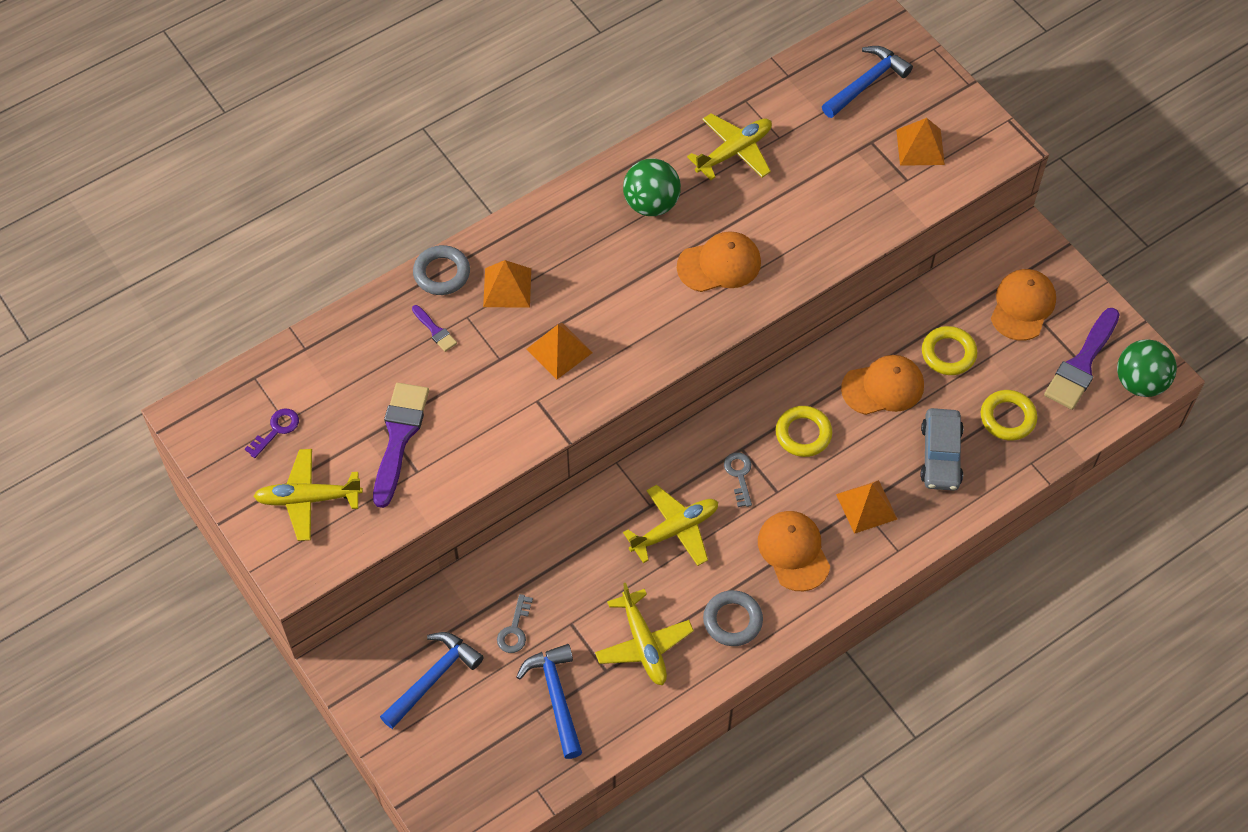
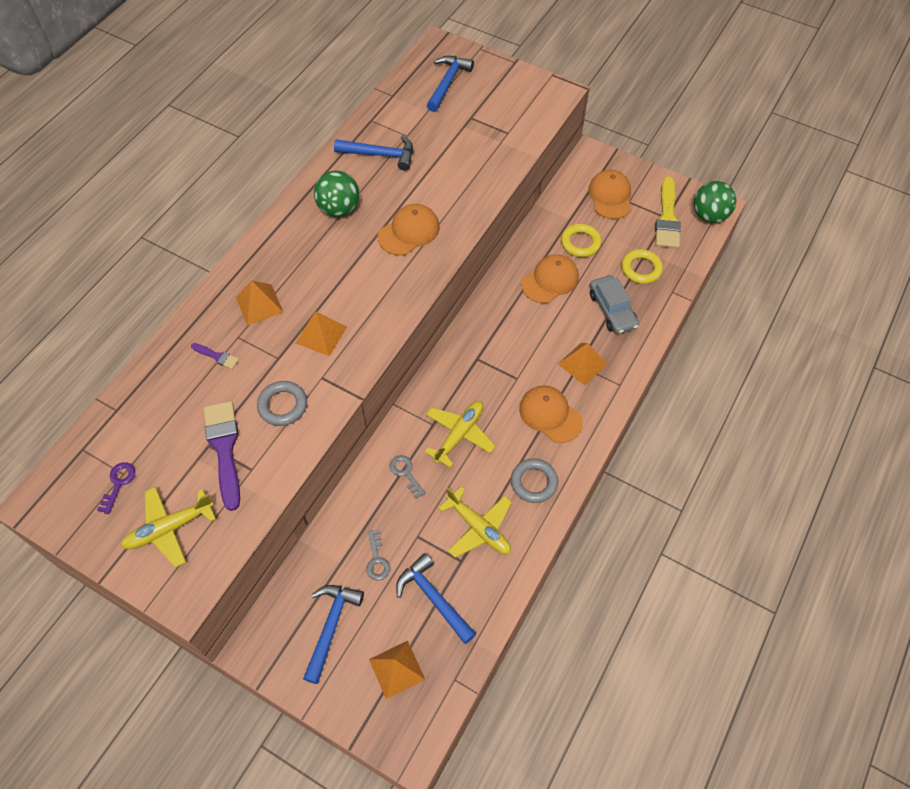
camera: 25 degrees left, 0 degrees up
(442, 273) = (203, 313): grey ring -> grey ring (283, 405)
(734, 151) = (380, 155): yellow plane -> blue hammer
(739, 475) = (485, 377): grey key -> grey key (405, 473)
(803, 434) = (514, 332): yellow ring -> none
(920, 147) = (505, 109): orange pyramid -> orange pyramid (397, 669)
(1082, 364) = (667, 218): purple brush -> yellow brush

